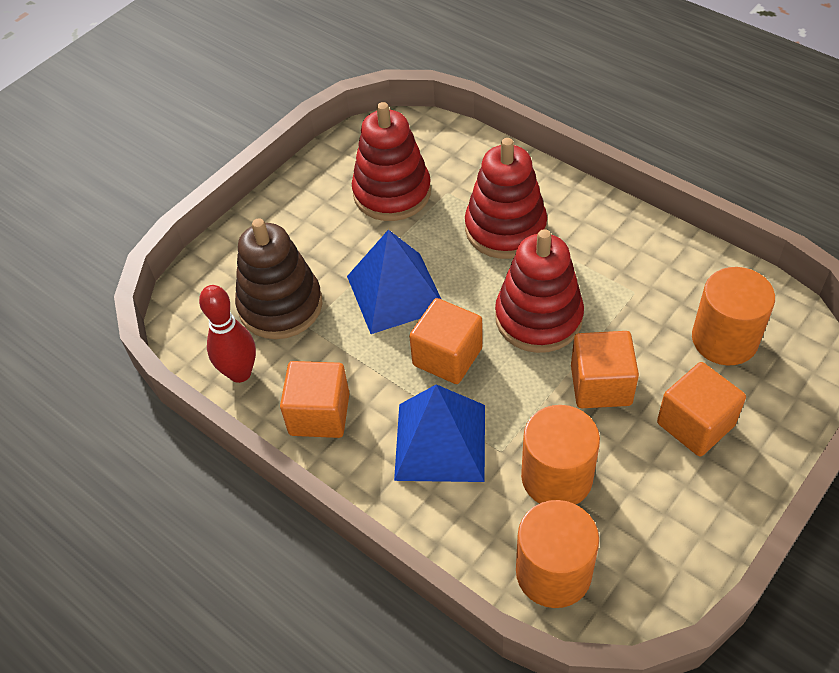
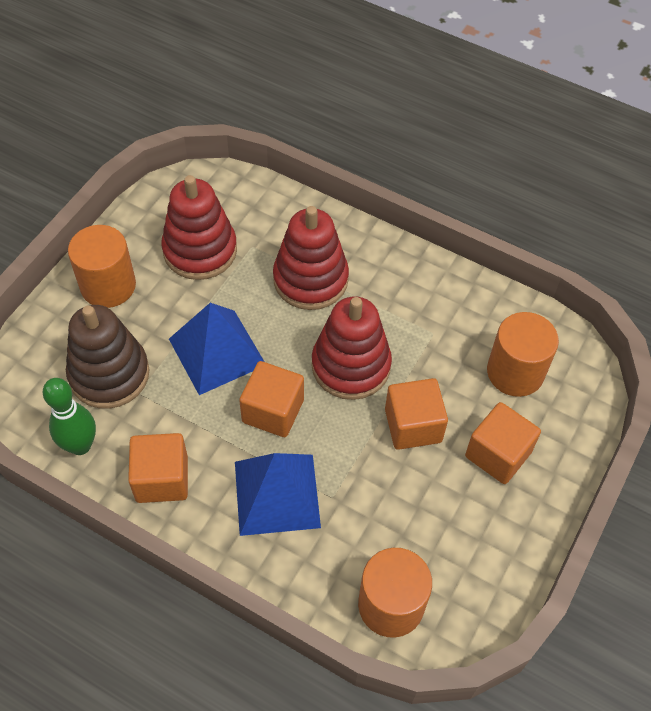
camera: 15 degrees left, 5 degrees up
(240, 373) = (80, 445): red bowling pin -> green bowling pin
(556, 477) = (384, 516): orange cylinder -> orange cylinder (108, 286)

